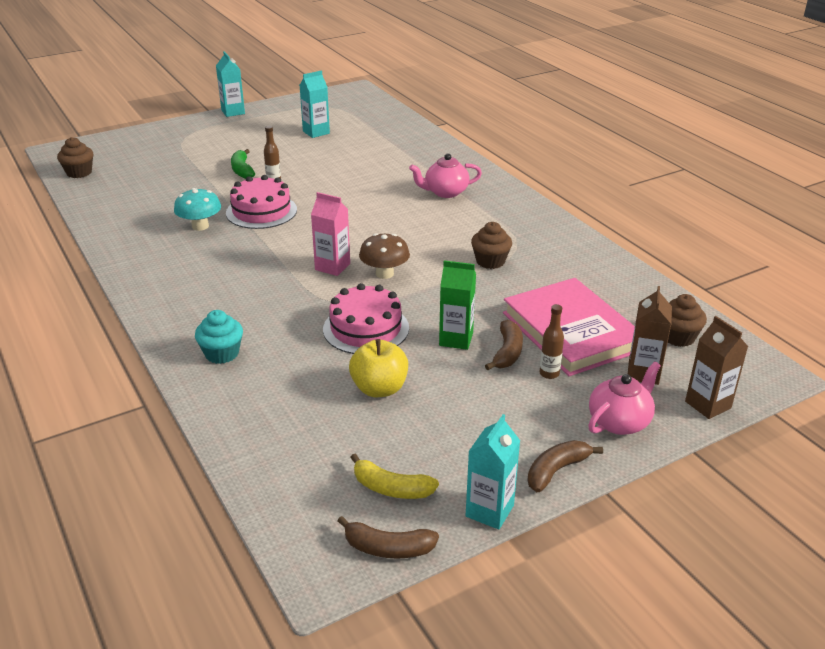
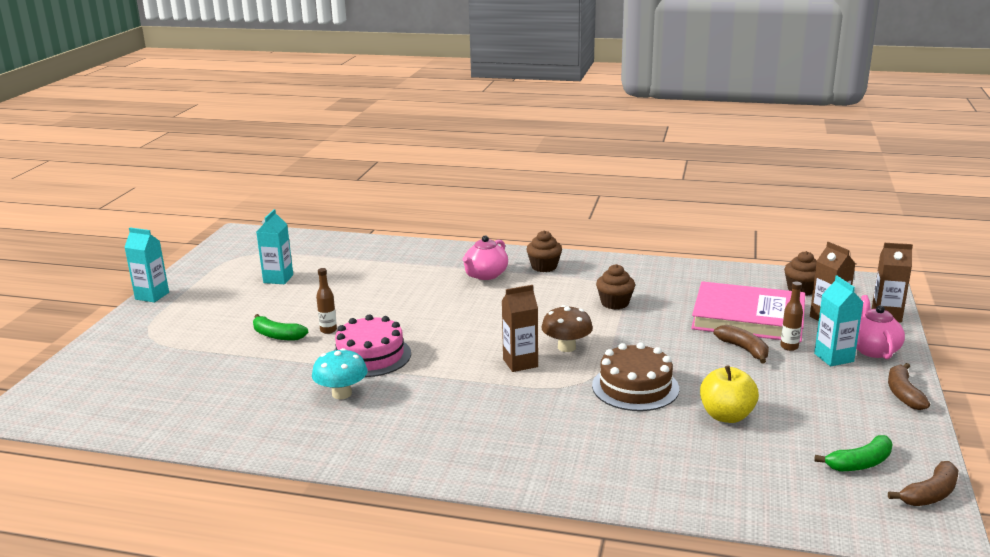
camera: 45 degrees left, 10 degrees down
(79, 173) = (96, 417): brown cupcake -> brown cupcake (544, 267)
(222, 353) = (579, 465): turquoise cupcake -> none
(332, 267) = (520, 363): pink carton -> brown carton
(366, 328) = (635, 387): pink cake -> brown cake
(391, 488) = (860, 463): yellow banana -> green banana
(456, 339) = (701, 360): green carton -> none
(489, 511) = (924, 436): turquoise carton -> turquoise carton (834, 357)

